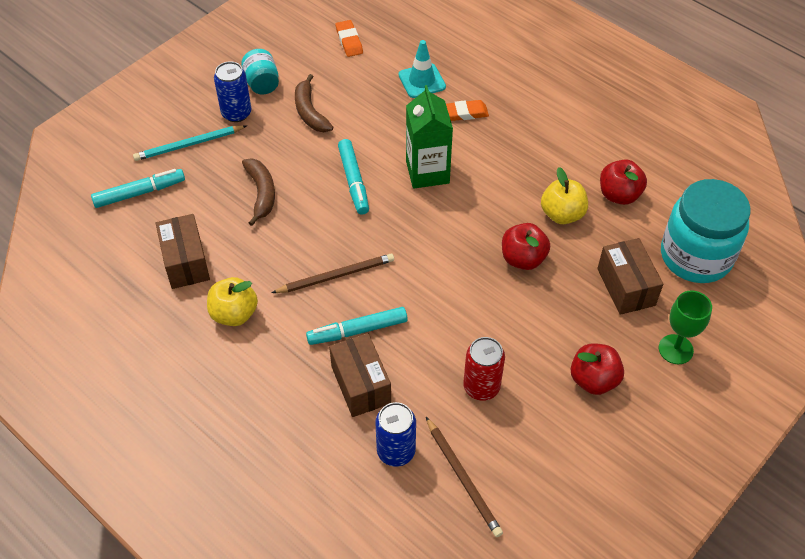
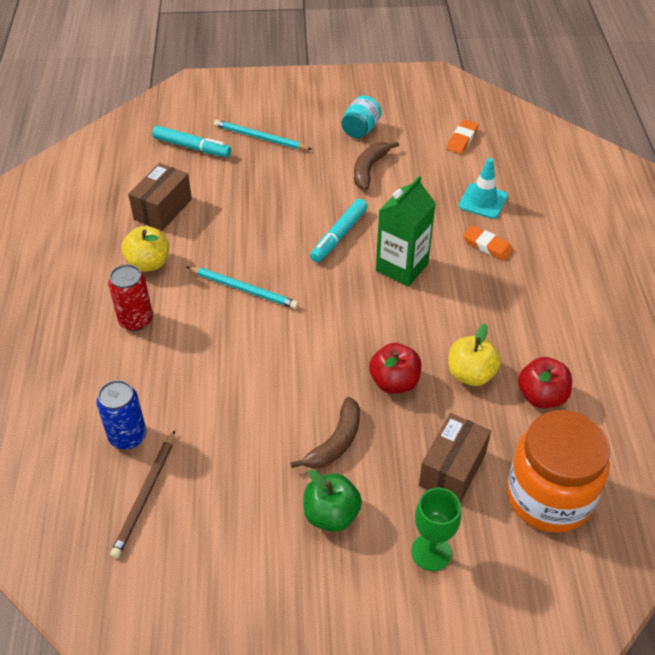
camera: 45 degrees right, 5 degrees down
(236, 113) = (317, 138): blue can -> none
(261, 193) = (266, 200): brown banana -> brown banana (335, 442)
(336, 276) = (243, 289): brown pencil -> turquoise pencil
(357, 331) = (209, 336): turquoise marker -> none
(361, 385) = (164, 373): brown box -> none
(481, 387) = (241, 445): red can -> red can (136, 320)
(593, 380) = (331, 515): red apple -> green apple
(695, 256) = (549, 496): turquoise jar -> orange jar

